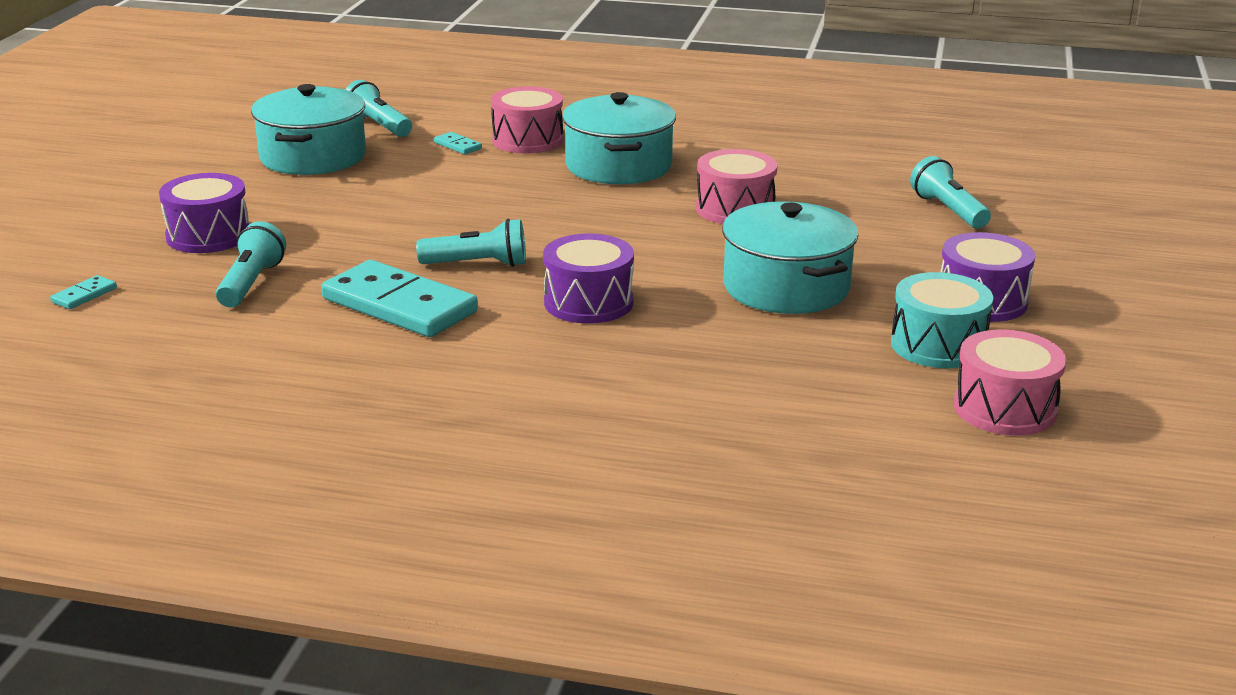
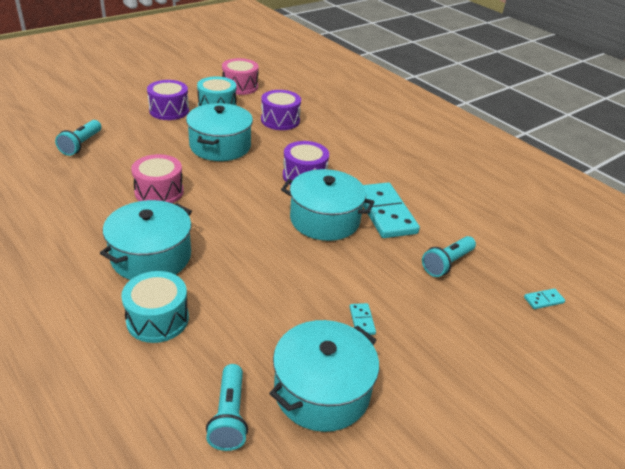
camera: 145 degrees left, 10 degrees up
(208, 235) = (452, 322): purple drum -> purple drum (280, 120)
(457, 146) = (209, 341): turquoise domino -> turquoise domino (362, 320)
(478, 264) = (324, 219): turquoise flashlight -> turquoise pot
(527, 140) = (157, 319): pink drum -> turquoise drum

